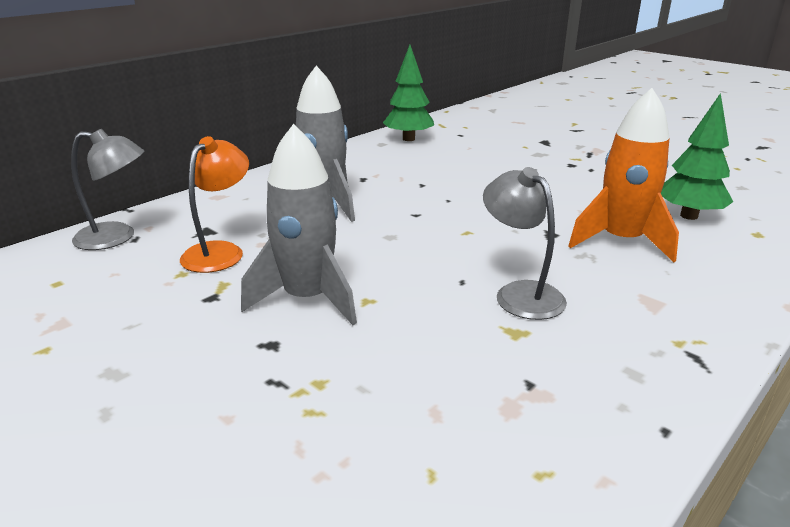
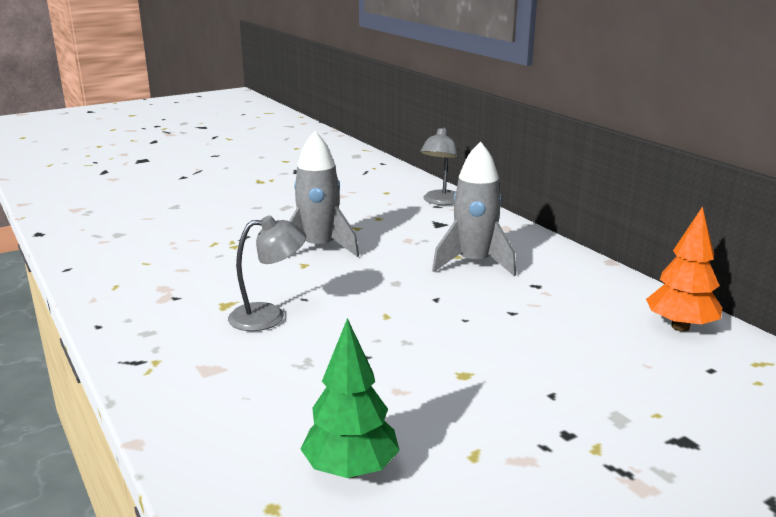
camera: 105 degrees right, 5 degrees down
(220, 251) = (402, 227): orange lamp -> none
(408, 139) = (680, 327): green tree -> orange tree
(621, 241) = (318, 391): orange rocket -> none

